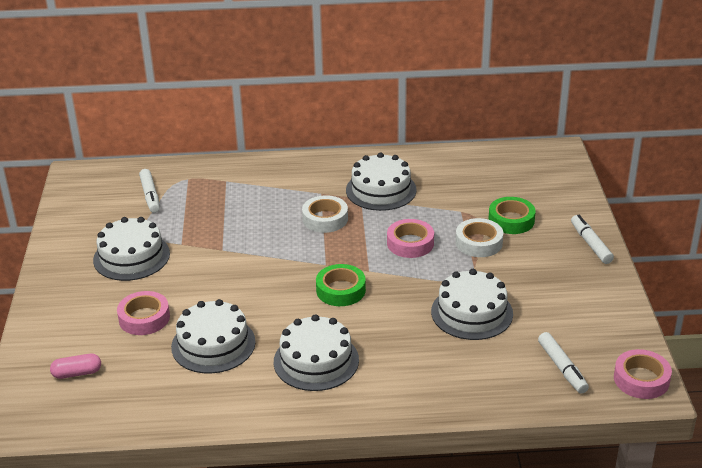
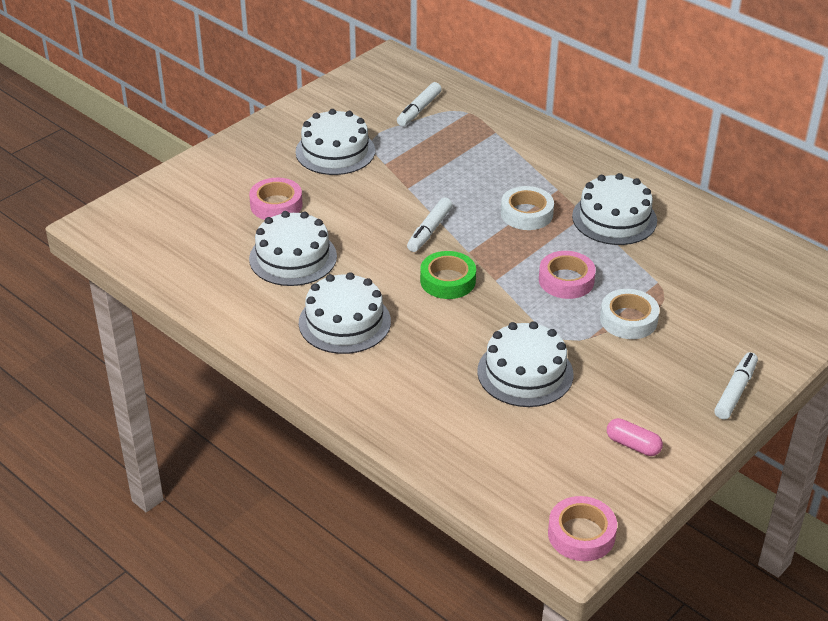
camera: 45 degrees right, 5 degrees up
(77, 373) = (178, 215): pink capsule -> pink capsule (633, 445)
(511, 220) = (692, 320): green tape -> none
(562, 368) = (527, 472): white marker -> white marker (429, 230)

